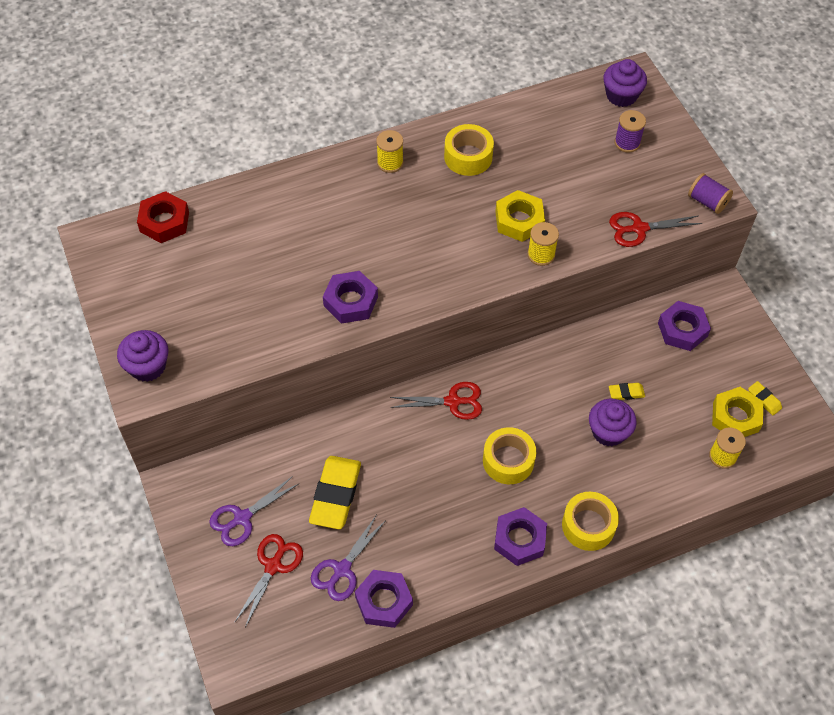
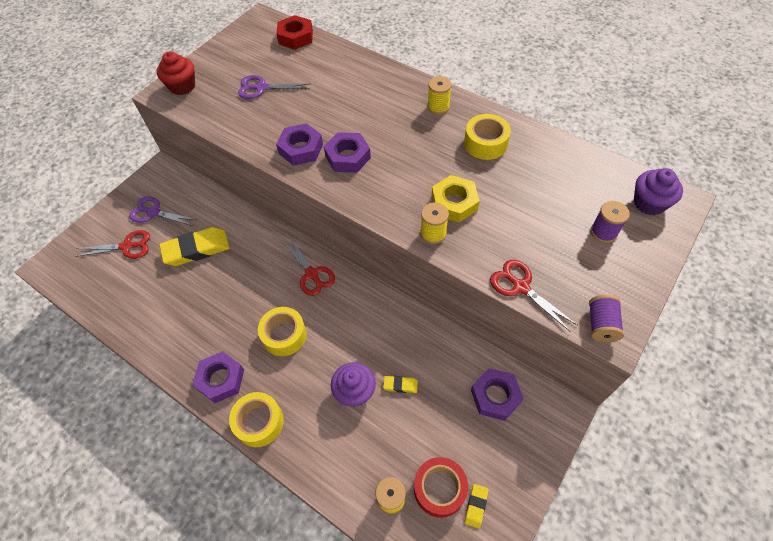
camera: 60 degrees right, 0 degrees up
(147, 366) = (182, 86): purple cupcake -> red cupcake
(342, 569) = (141, 284): purple scissors -> purple scissors (261, 88)
(384, 601) = (128, 320): purple nut -> purple nut (348, 157)
(626, 393) = (400, 385): yellow eraser -> yellow eraser turned 45 degrees counterclockwise
(735, 417) = (439, 489): yellow nut -> red tape

